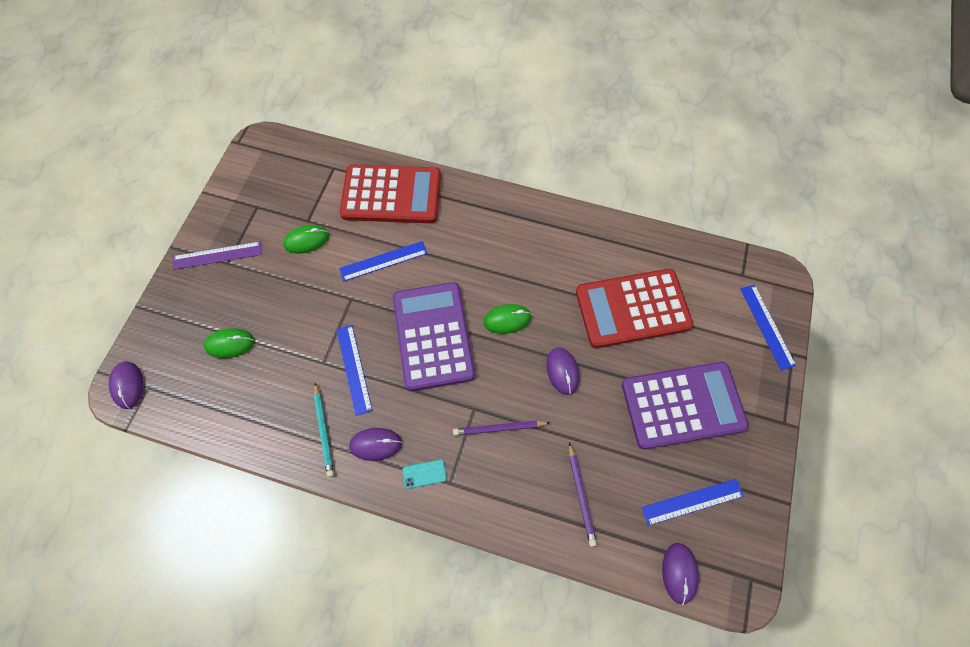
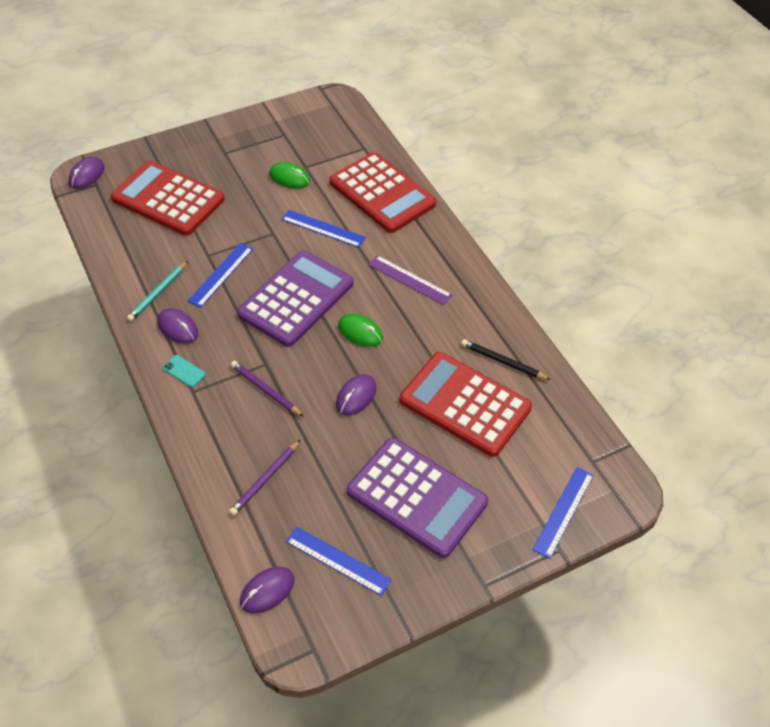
camera: 45 degrees right, 15 degrees down
(217, 255) = (224, 144): purple ruler -> purple ruler (409, 280)
(230, 344) = (168, 199): green mouse -> red calculator
(618, 255) = (503, 361): none -> black pencil

